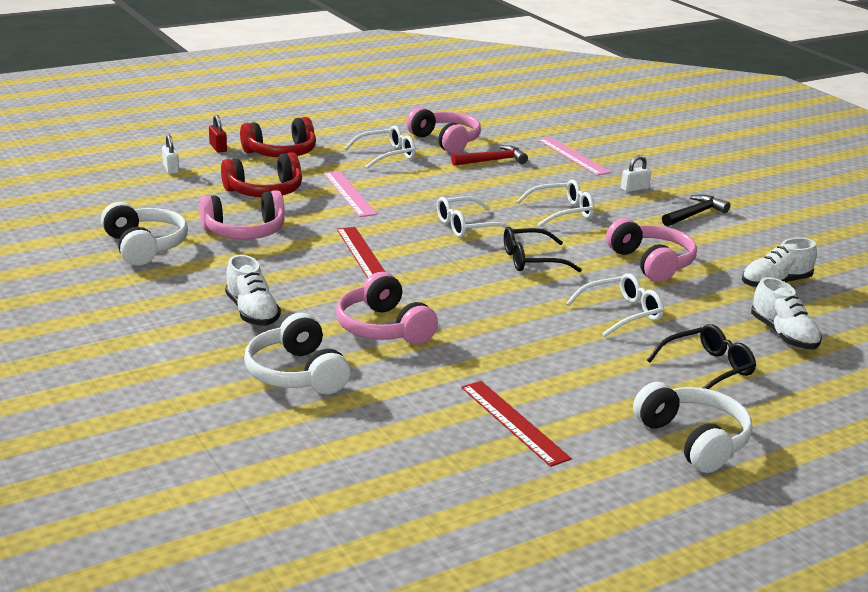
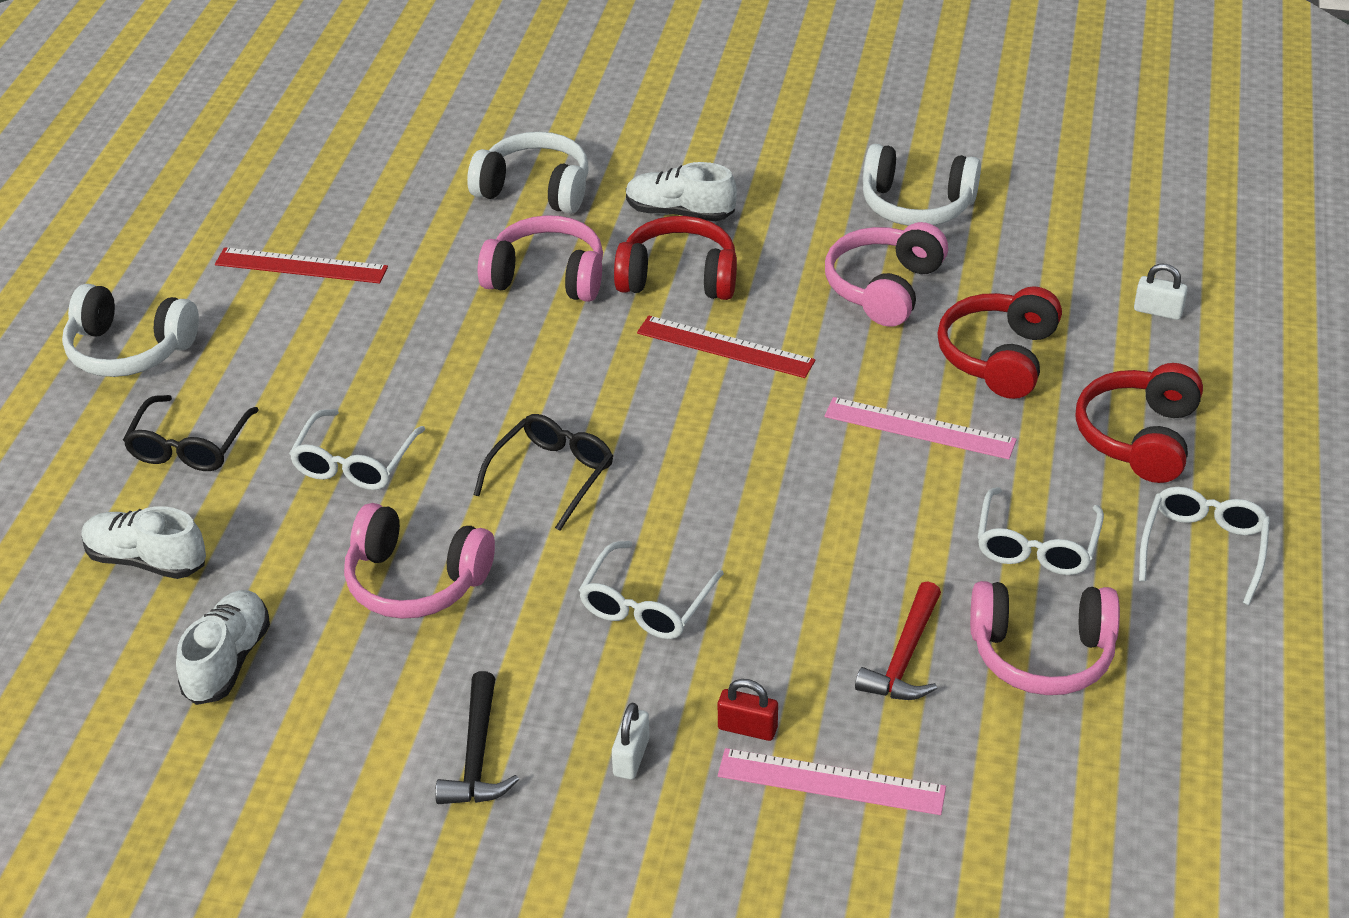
camera: 135 degrees right, 15 degrees up
(218, 148) = (1213, 386): red padlock -> red padlock (747, 728)
(321, 288) = (678, 278): none -> red headphones
(467, 226) = (703, 477): white glasses -> white glasses (1203, 548)

